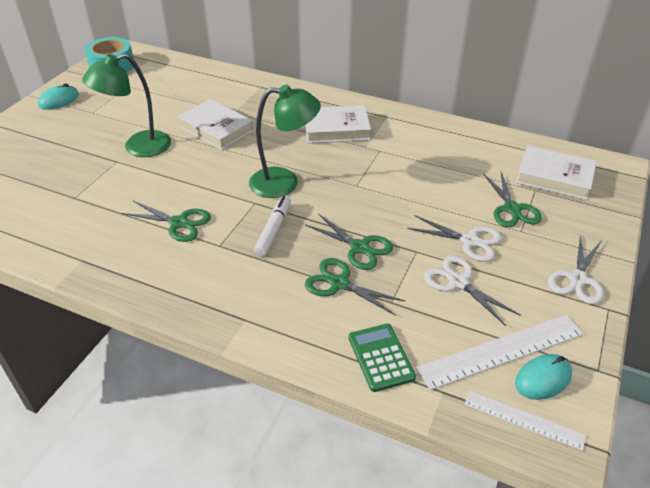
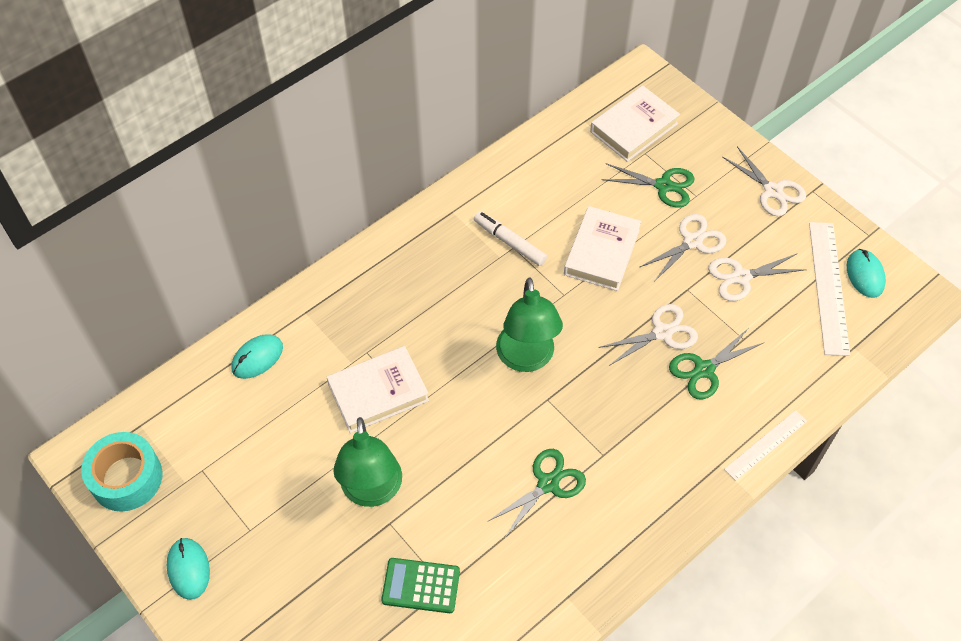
camera: 65 degrees left, 15 degrees up
(216, 80) = (257, 358): none -> turquoise mouse
(274, 230) = (602, 397): white marker -> white marker (509, 242)
(284, 183) = (526, 359): green lamp -> green lamp turned 150 degrees clockwise
(336, 129) = (449, 270): white book -> white book (602, 252)
(359, 247) = (662, 332): green scissors -> white scissors
(381, 357) = (804, 375): green calculator -> green calculator (421, 586)
(523, 420) = (897, 308): white ruler -> white ruler (765, 445)

